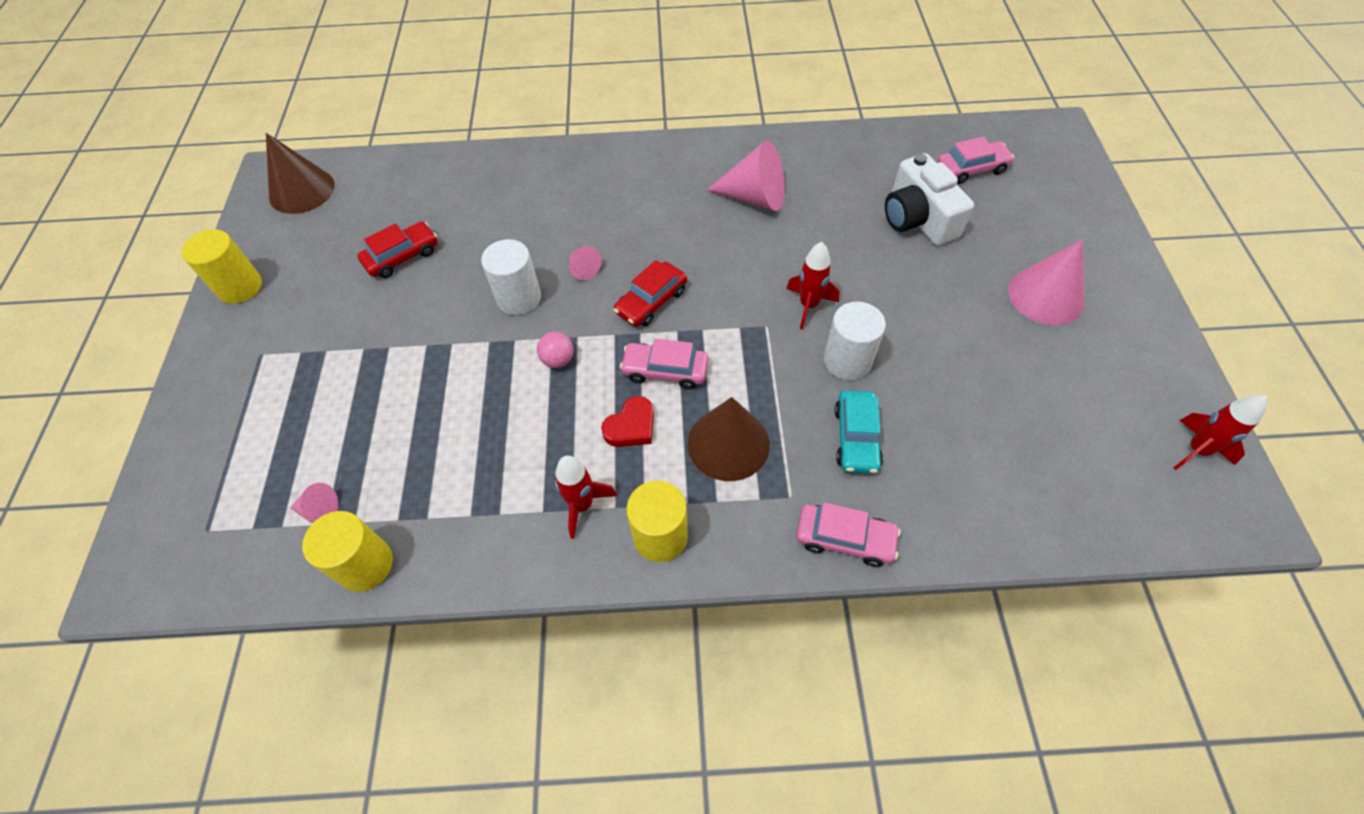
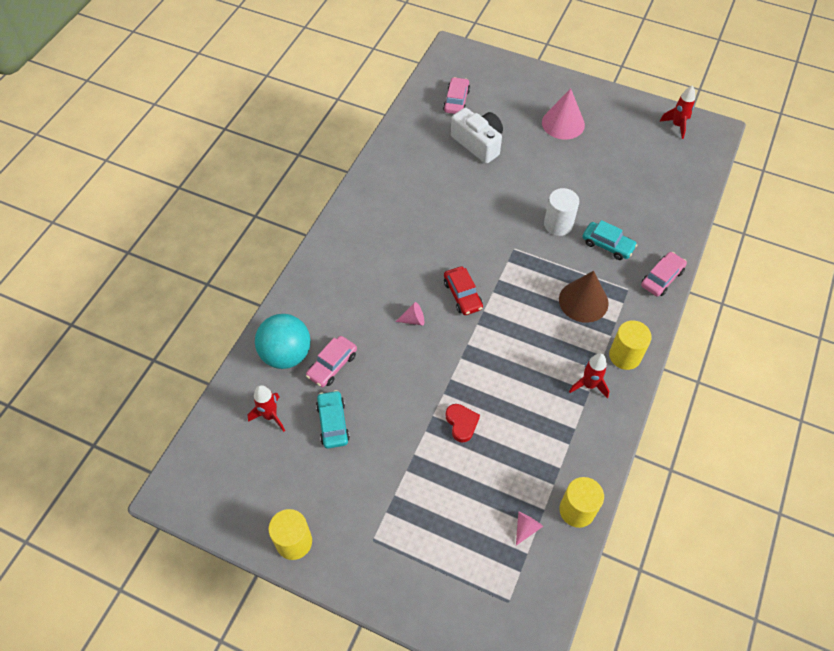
camera: 65 degrees left, 0 degrees up
(301, 190) = (211, 475): brown cone -> none
(402, 256) = (333, 423): red car -> turquoise car
(475, 182) = (286, 354): none -> turquoise ball
(519, 298) = (416, 364): white cylinder -> none
(558, 360) = (480, 360): pink ball -> none
(631, 426) = (549, 341): red heart -> red heart (461, 423)
(665, 370) = (519, 309): pink car -> pink car (332, 365)
(754, 197) = (410, 207): pink cone -> none
(808, 305) = (511, 222): red rocket -> red rocket (270, 416)
(918, 219) = (478, 143): white camera -> white camera turned 135 degrees counterclockwise

